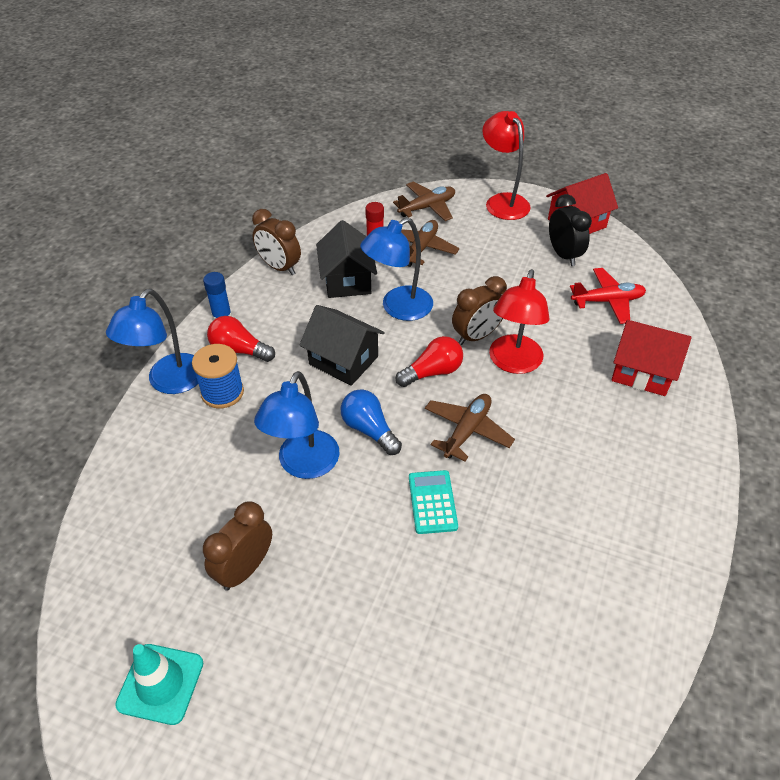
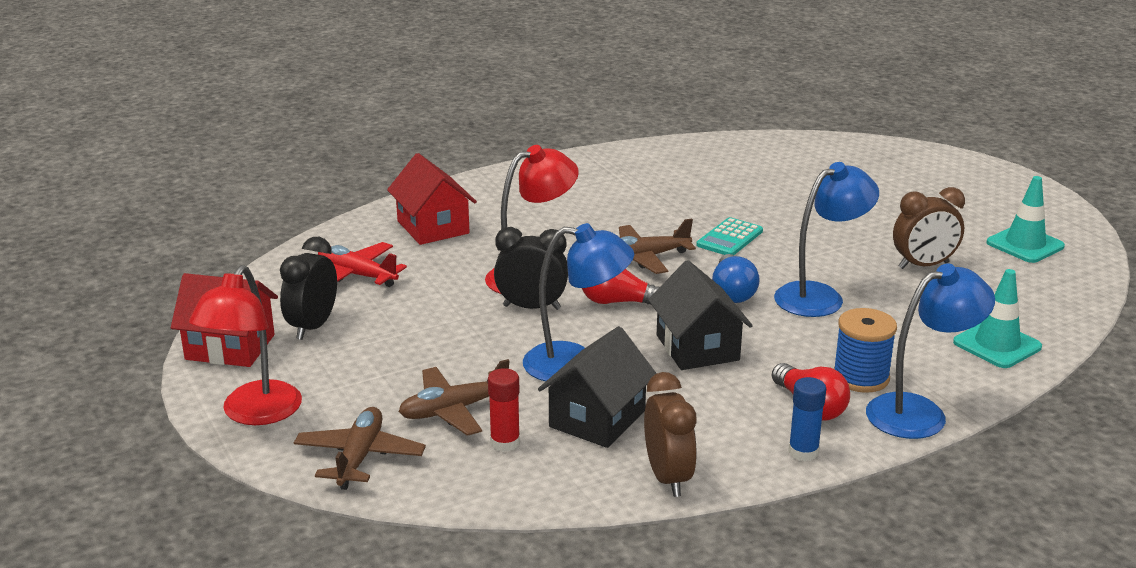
camera: 140 degrees left, 20 degrees down
(140, 485) = (997, 345): none -> turquoise traffic cone
(427, 207) = (359, 457): brown plane -> brown plane turned 90 degrees clockwise
(476, 336) = (531, 307): brown clock -> black clock

